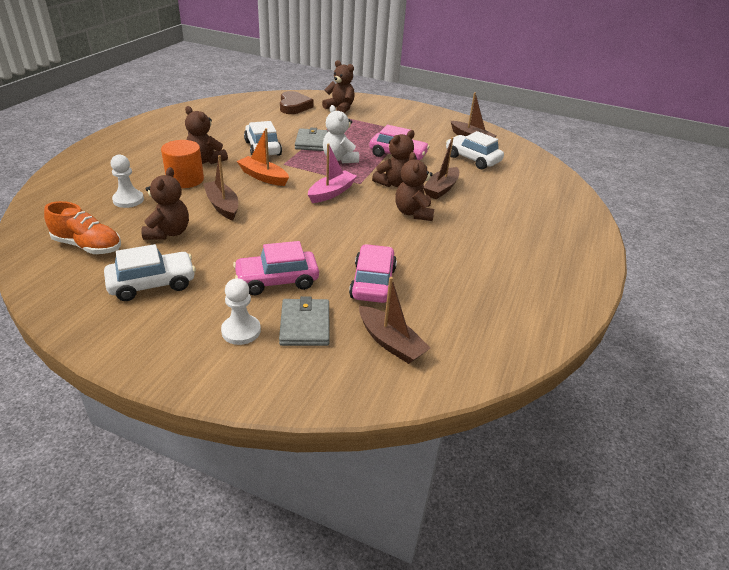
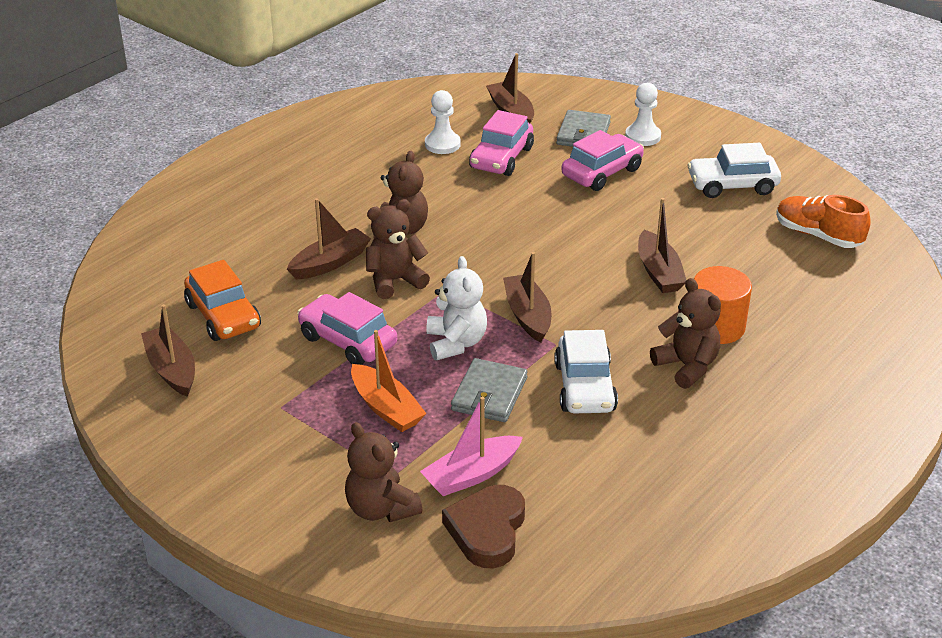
camera: 160 degrees left, 0 degrees up
(128, 200) = (791, 298): white pawn -> white pawn (442, 144)
(168, 233) = (726, 241): brown teddy bear -> none
(263, 177) = (594, 318): orange boat -> orange boat (386, 408)
(277, 280) = (602, 172): pink car -> pink car turned 45 degrees counterclockwise
(304, 174) = (527, 315): none -> brown boat
(331, 192) = (498, 276): pink boat -> pink boat (471, 475)
(472, 159) = (223, 316): white car -> orange car

